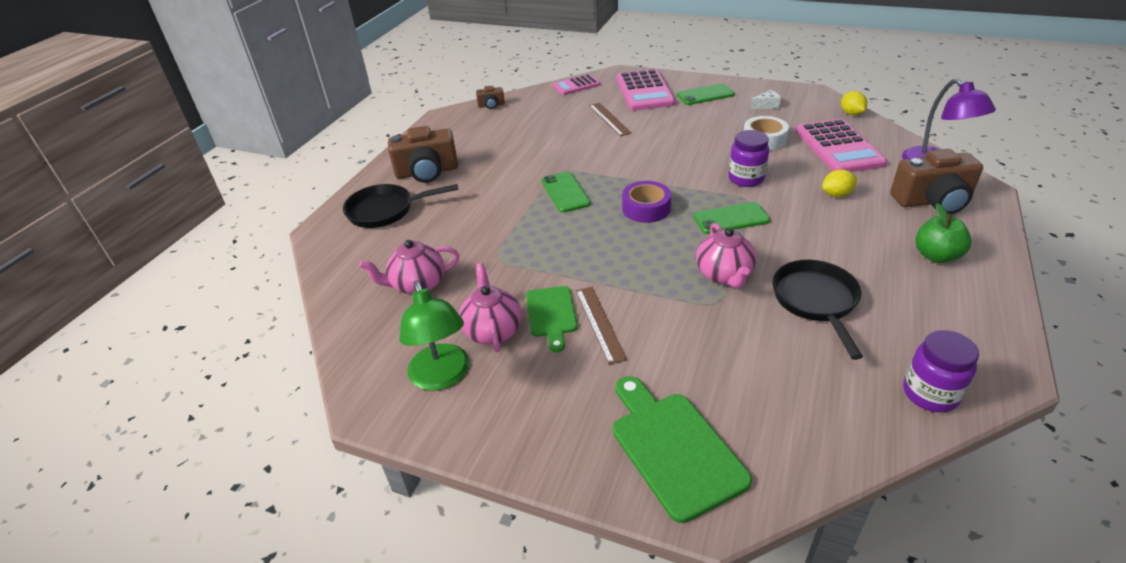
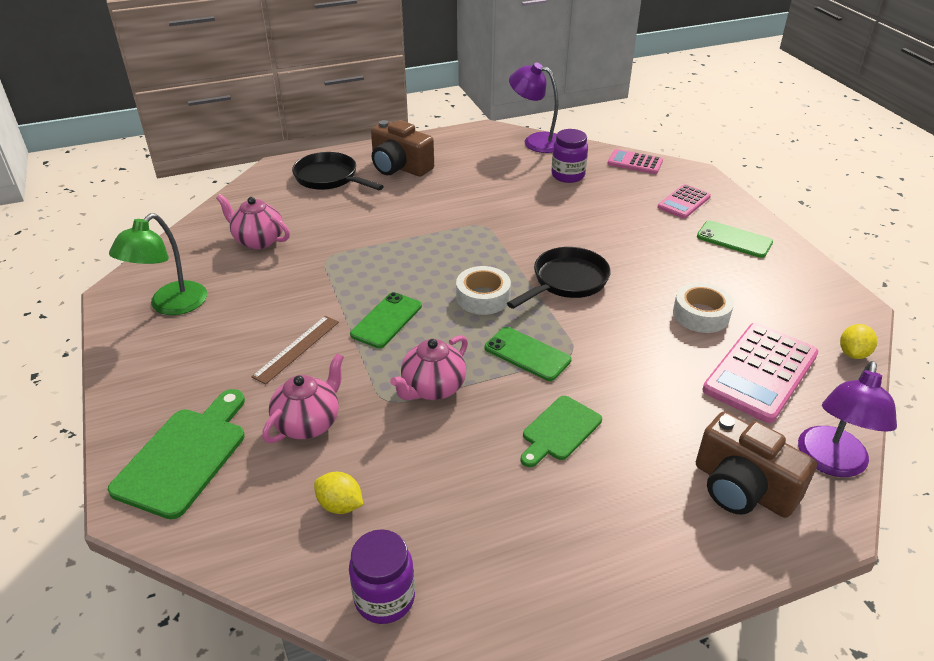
camera: 45 degrees right, 0 degrees up
(491, 105) = (536, 141): brown camera -> purple lamp
(492, 330) = (239, 301): pink teapot -> pink teapot (308, 423)
(551, 314) = (284, 319): green cutting board -> green cutting board (559, 430)
(565, 192) = (454, 244): green phone -> green phone (386, 320)
(609, 119) = (603, 208): brown ruler -> none
(644, 91) = (684, 202): pink calculator -> pink calculator, size x0.57
(646, 208) = (483, 297): purple tape -> white tape
(746, 179) = (609, 334): purple jar -> purple jar (568, 175)
(766, 106) = (774, 287): white cheese -> none
(816, 301) = (453, 464): black pan -> black pan (566, 281)
(836, 194) = (659, 407): yellow lemon -> yellow lemon (340, 505)
(936, 256) = (630, 527): green apple -> none

